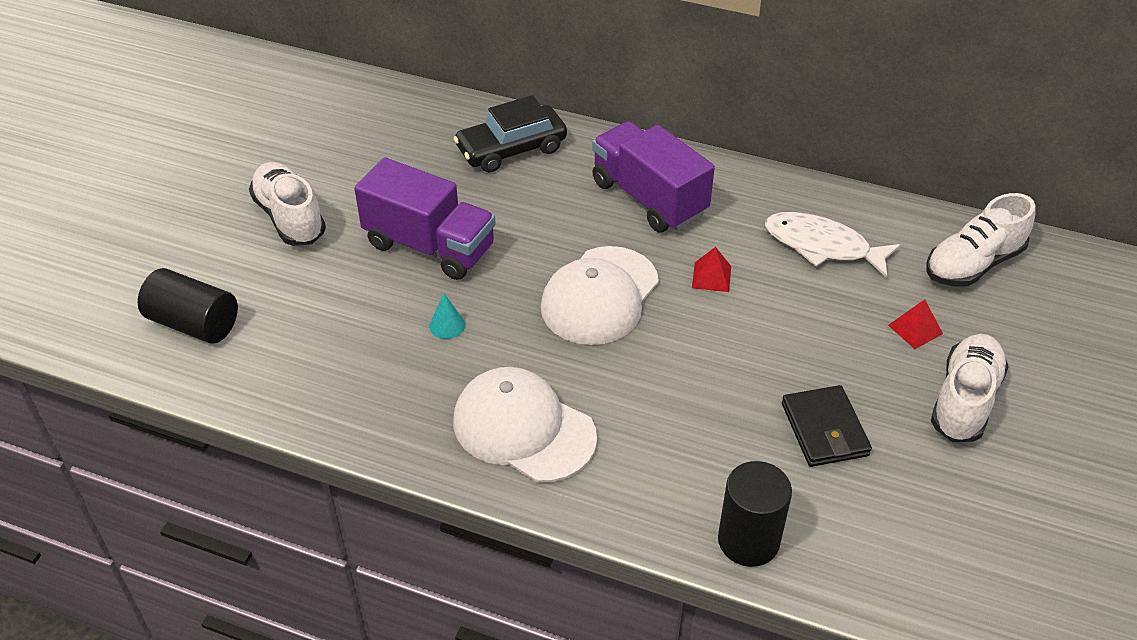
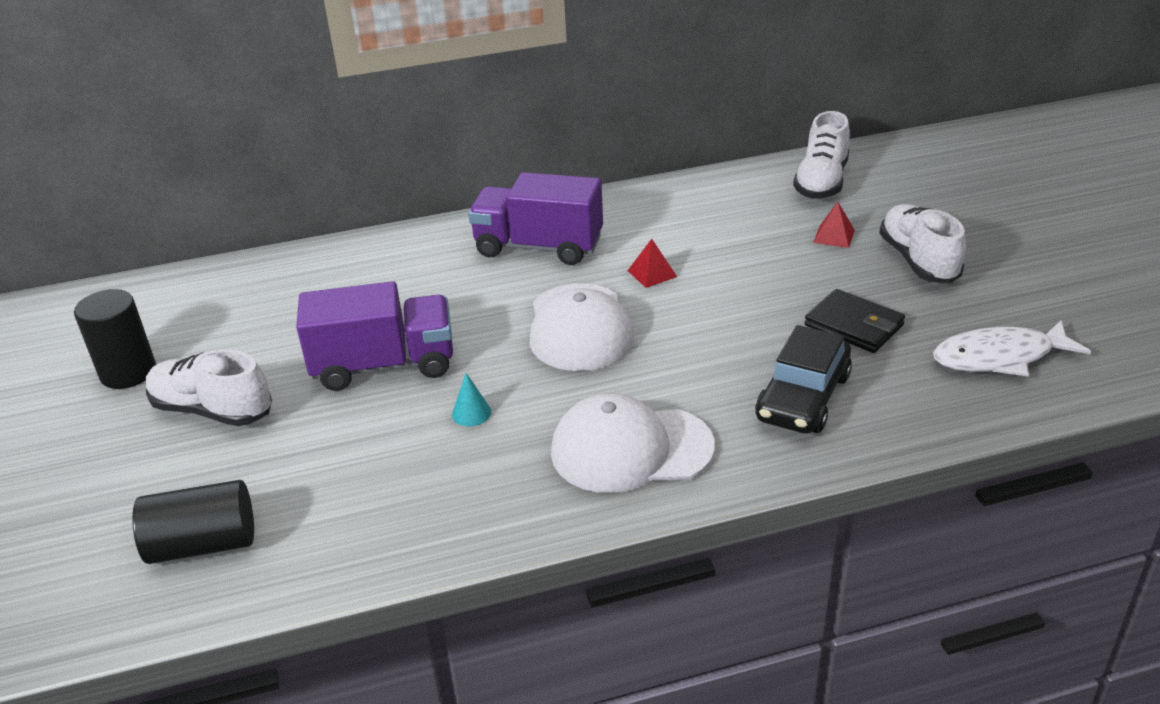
camera: 35 degrees left, 10 degrees down
(511, 149) = (377, 266): black car -> black car (803, 397)
(748, 541) = (894, 423): black cylinder -> black cylinder (128, 372)
(822, 246) = (708, 218): white fish -> white fish (999, 357)

